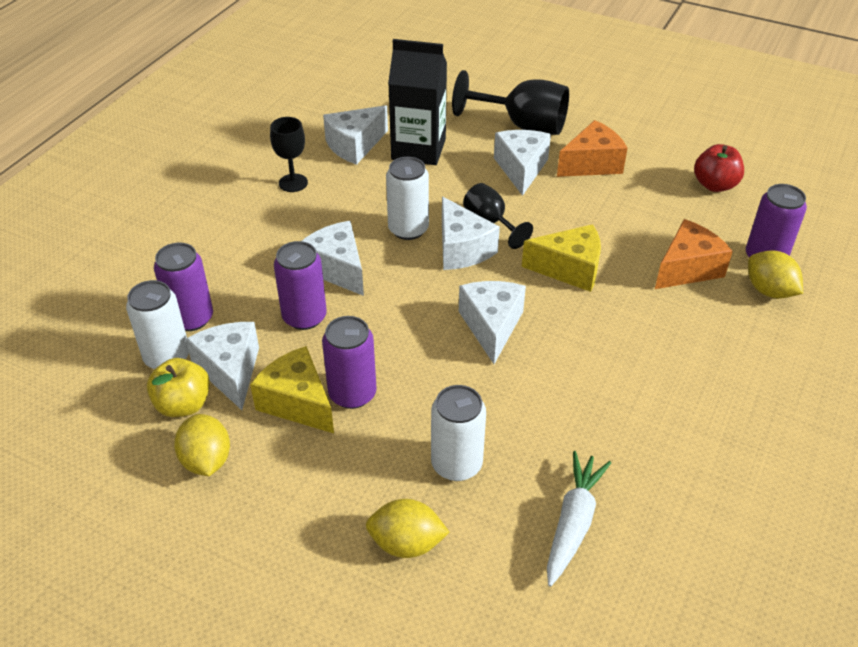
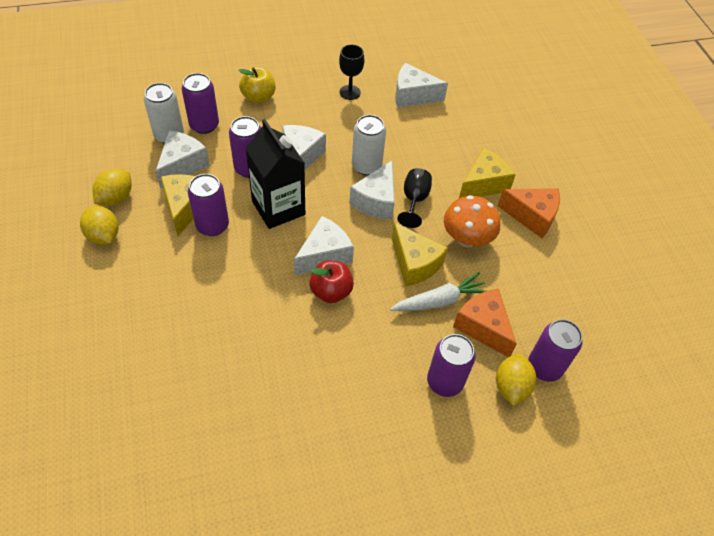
camera: 45 degrees right, 10 degrees up
(183, 405) = (143, 164): yellow apple -> yellow apple (258, 97)
(406, 543) = (129, 316): yellow lemon -> yellow lemon (103, 235)
(418, 149) = (443, 125): black carton -> black carton (278, 208)
(456, 464) = (202, 304): white can -> none
(521, 169) = (483, 184): white cheese -> yellow cheese
(522, 125) = (528, 159): black goblet -> none
(573, 523) = (205, 385): white carrot -> white carrot (439, 301)
(575, 218) = (467, 238): none -> orange mushroom
(687, 269) = (483, 327): orange cheese -> orange cheese turned 135 degrees counterclockwise
(715, 185) = (591, 296): red apple -> red apple (331, 291)
(727, 330) = (445, 381): none -> purple can

